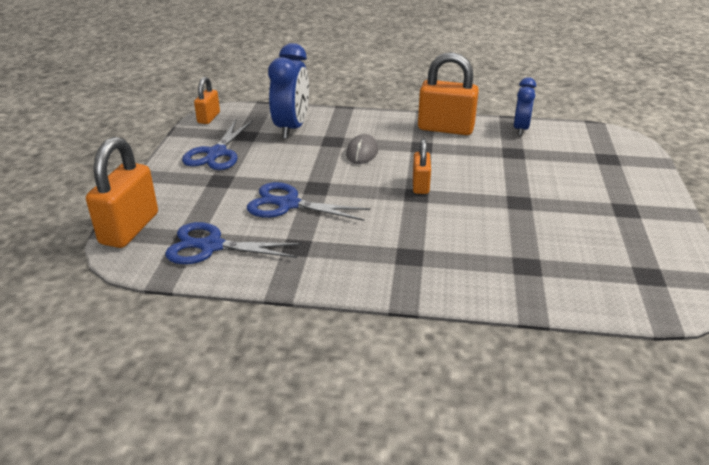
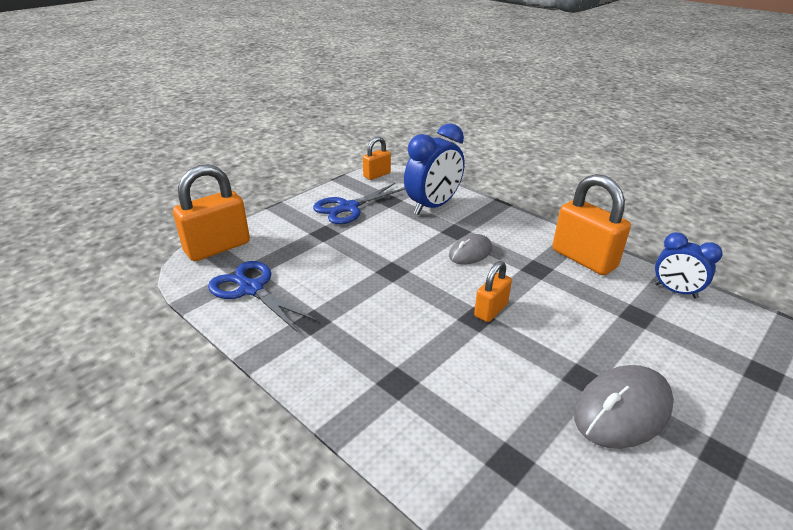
camera: 35 degrees right, 0 degrees up
(288, 204) = (350, 277): blue scissors -> none
(520, 129) = (675, 291): blue clock -> blue clock turned 75 degrees clockwise
(557, 209) = (622, 410): none -> grey mouse

